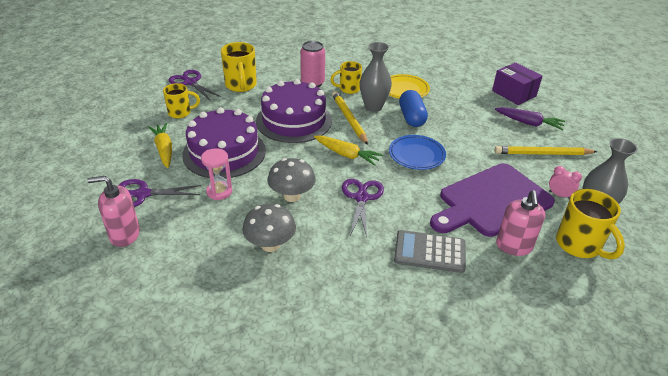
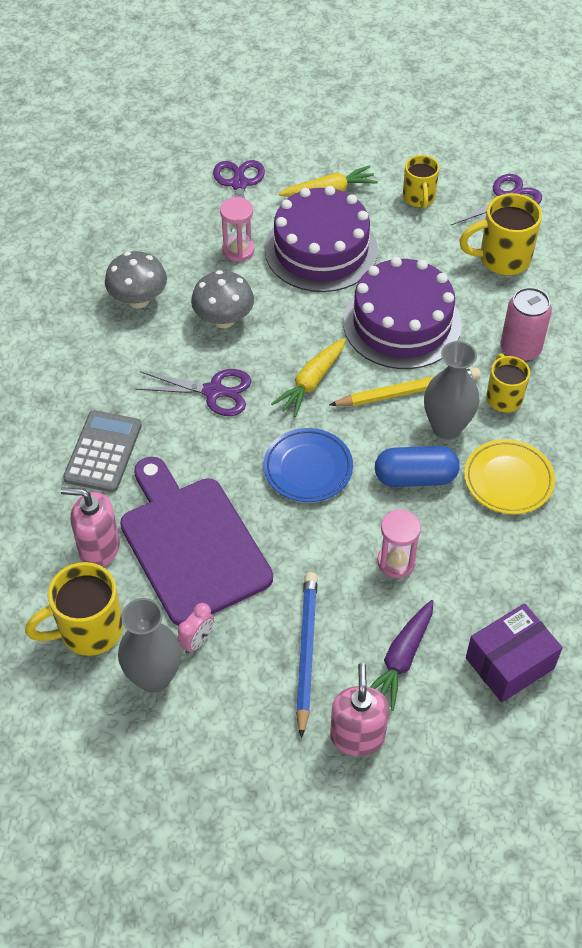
camera: 95 degrees right, 15 degrees up
(124, 235) = (171, 179): pink soap dispenser -> pink soap dispenser (357, 736)
(470, 124) = (396, 562): none -> pink hourglass
(542, 153) = (306, 651): yellow pencil -> blue pencil

